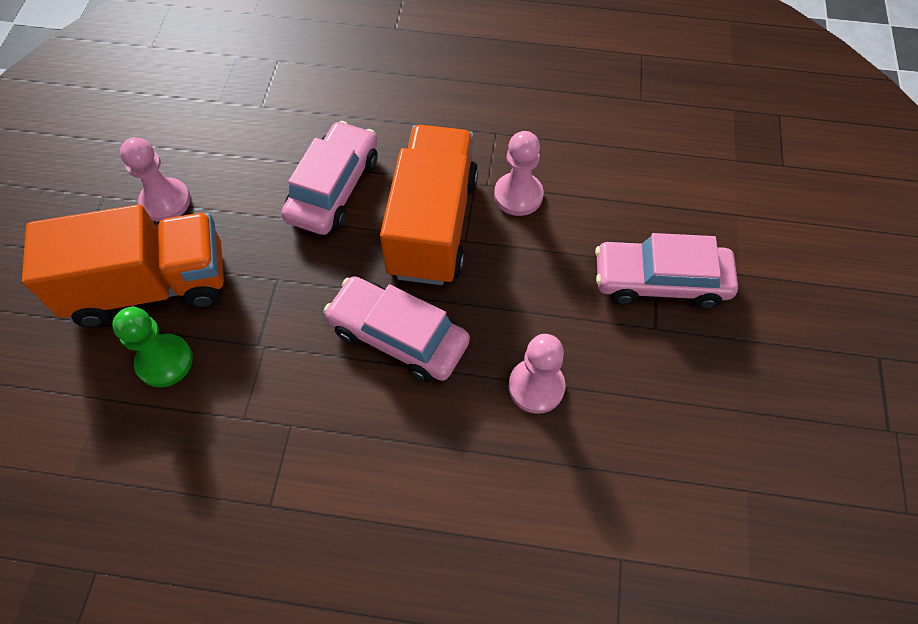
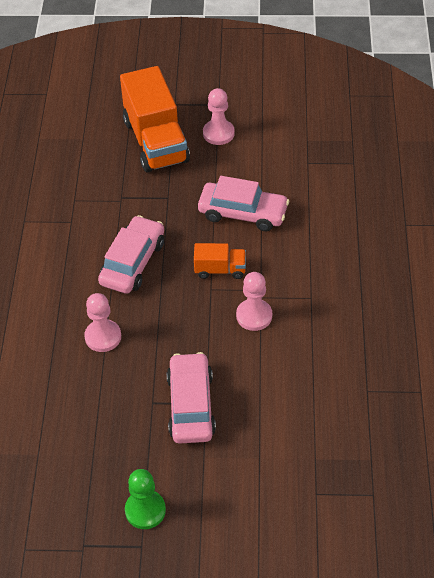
camera: 85 degrees right, 10 degrees down
(165, 361) = (107, 159): green pawn -> green pawn (145, 510)
(432, 225) = (220, 269): orange truck -> orange truck, size x0.48

